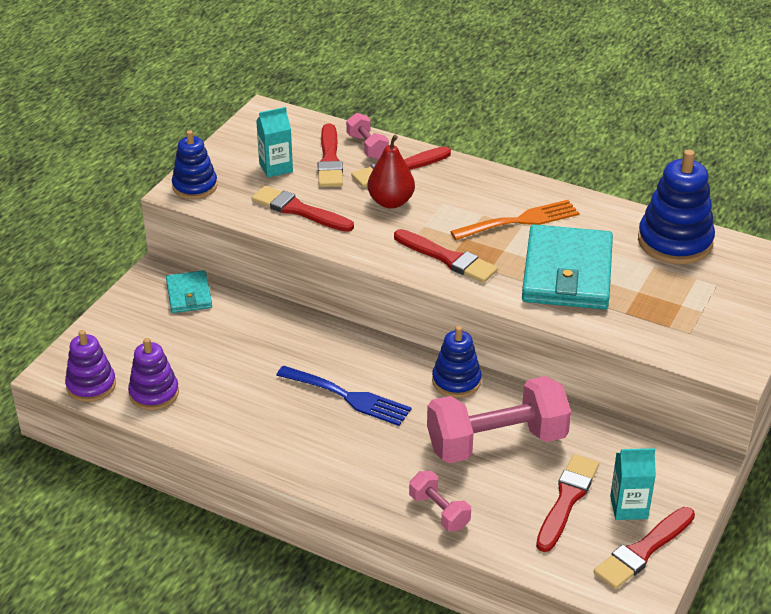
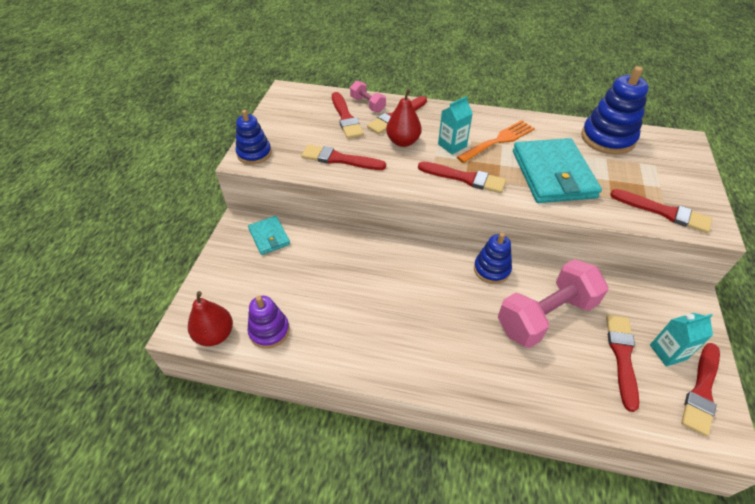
camera: 15 degrees left, 10 degrees up
(91, 385) = (215, 335): purple stacking toy -> red pear
(276, 167) = (309, 129): turquoise carton -> turquoise carton (452, 145)
(348, 397) = (421, 300): blue fork -> none
(439, 511) = (536, 392): pink dumbbell -> none
(683, 340) = (664, 212): none -> red brush

